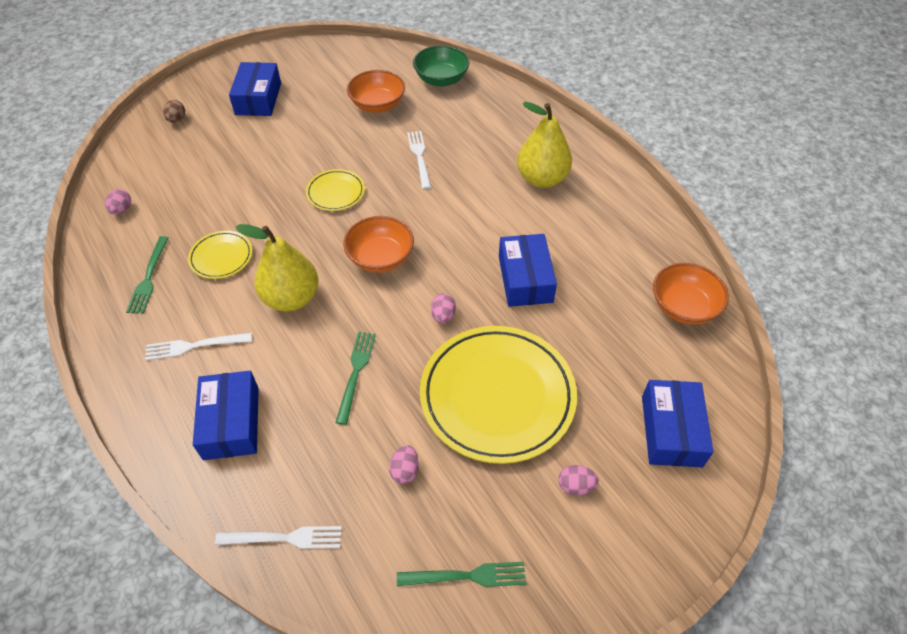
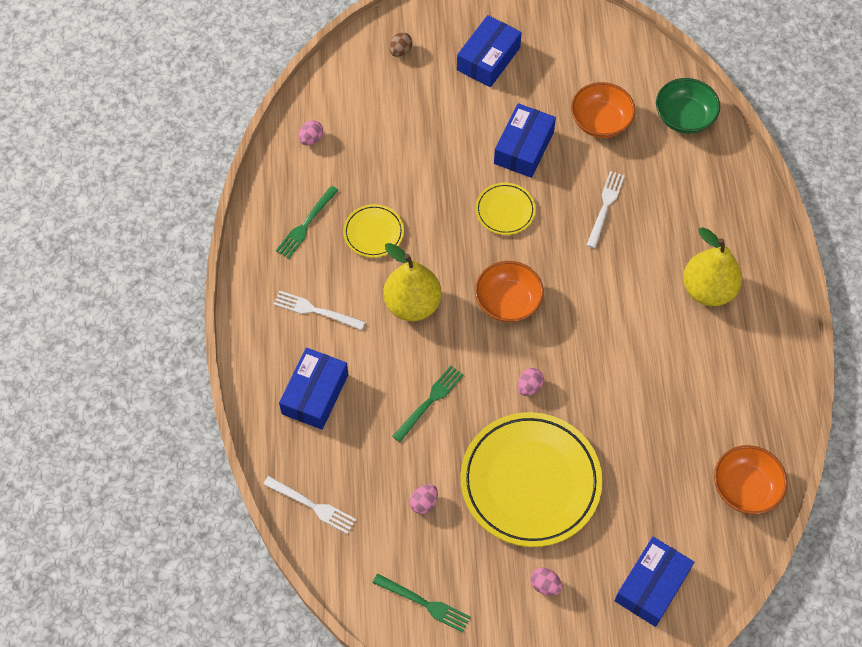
camera: 30 degrees right, 10 degrees up
(525, 279) = (622, 388): blue box -> blue box (524, 147)

